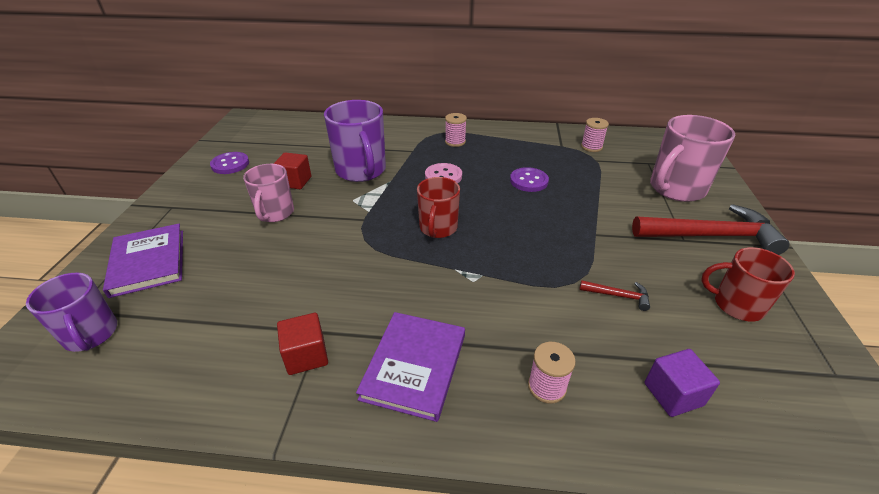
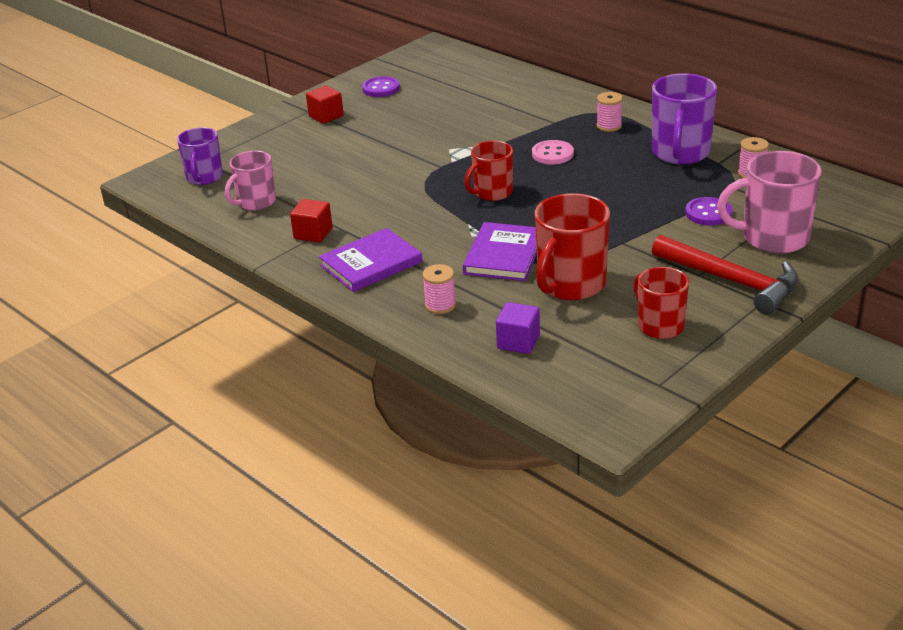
camera: 40 degrees right, 5 degrees down
(148, 262) = (264, 146): purple book -> purple book (503, 255)
(275, 213) = (378, 140): pink mug -> pink mug (255, 202)
(295, 181) = (418, 119): red cube -> red cube (326, 116)
(361, 171) = (484, 127): purple mug -> purple mug (680, 153)
(528, 181) = (629, 183): purple button -> purple button (708, 213)
(618, 296) = (570, 284): red hammer -> red mug

